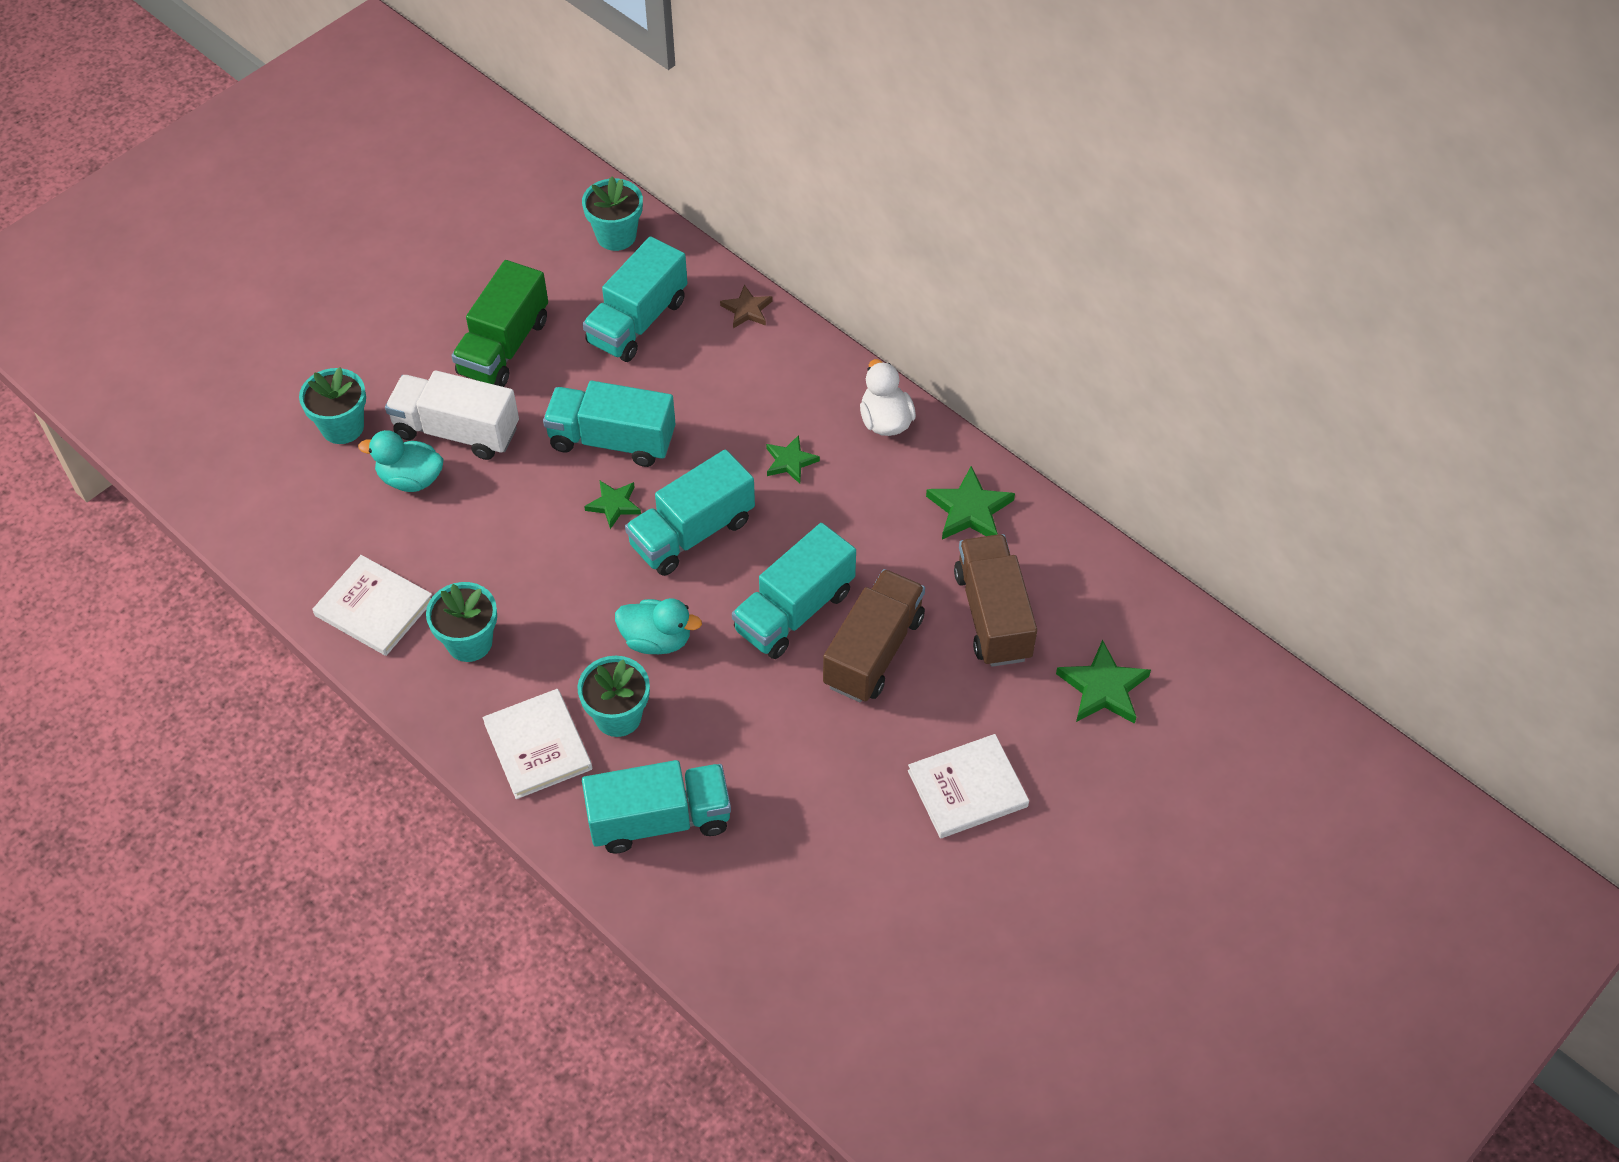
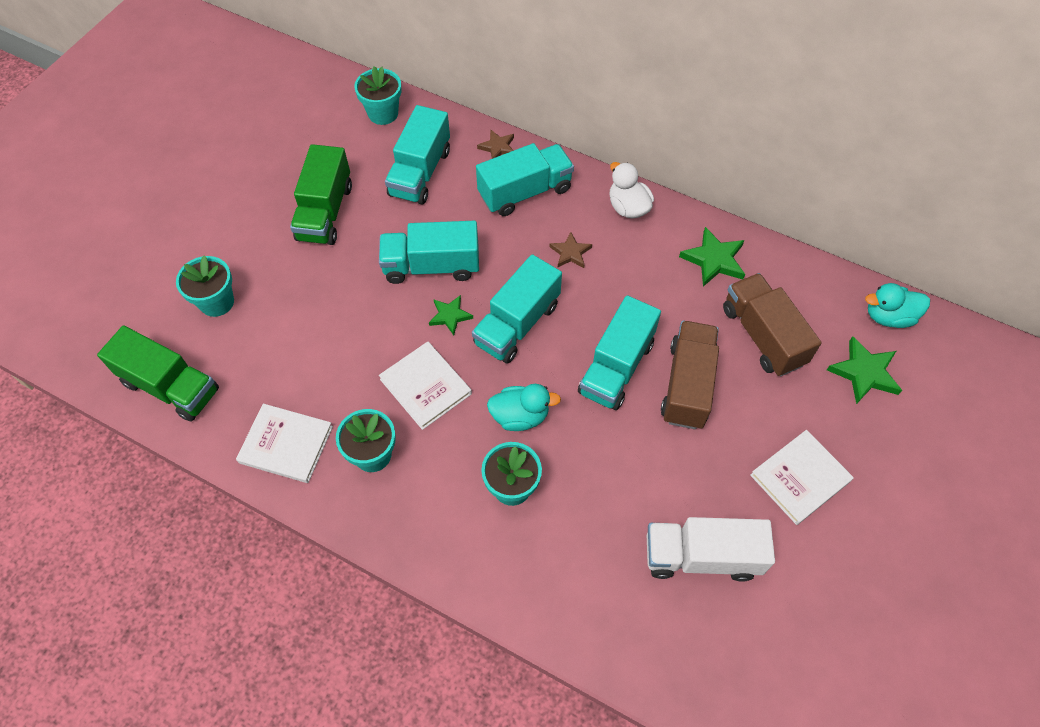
camera: 15 degrees left, 5 degrees up
(262, 513) = (170, 386): none -> green truck
(411, 479) = (284, 331): turquoise duck -> turquoise duck (888, 317)
(456, 431) = (309, 285): white truck -> white truck (701, 556)
(538, 746) = (456, 529): white book -> white book (426, 386)
(659, 820) = (575, 567): turquoise truck -> turquoise truck (525, 192)
(790, 461) = (570, 253): green star -> brown star

